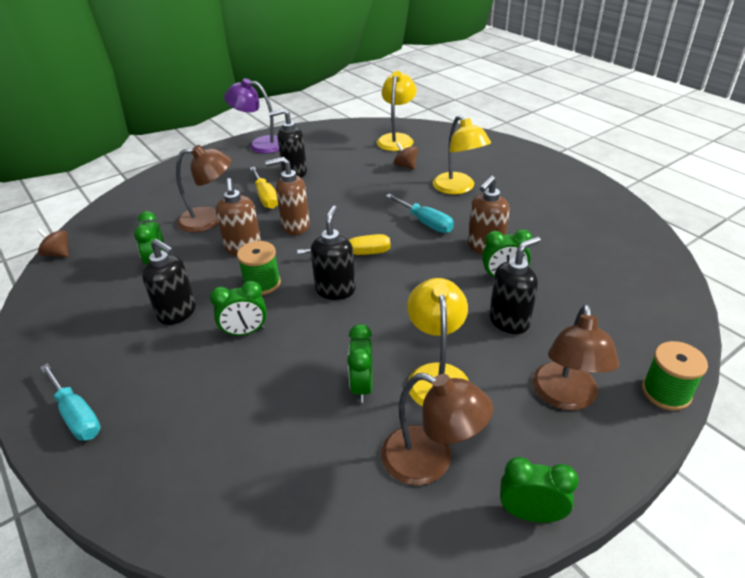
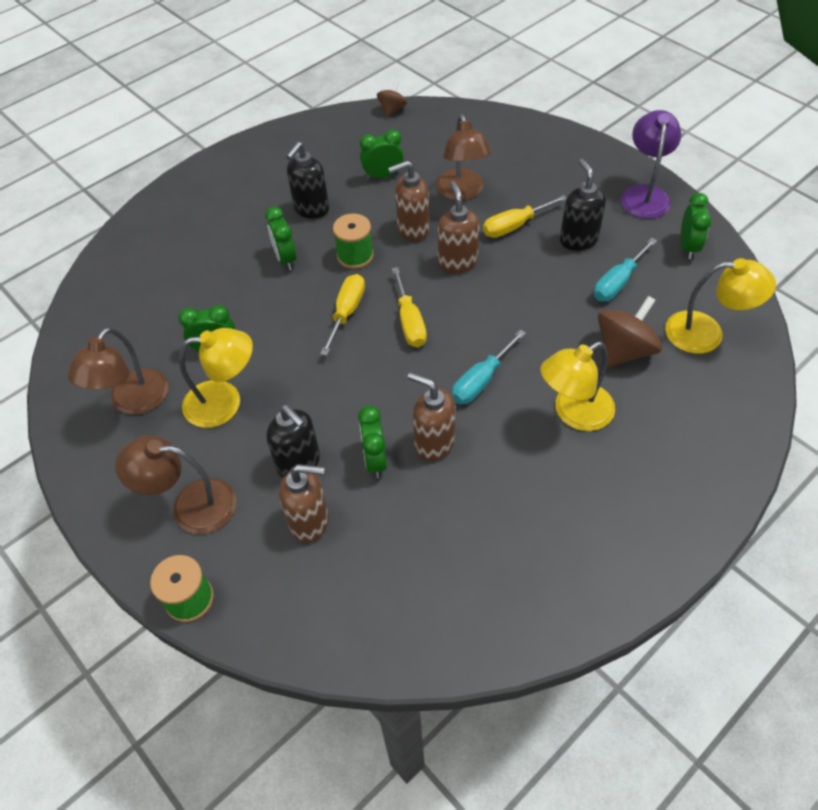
camera: 85 degrees right, 15 degrees up
(77, 415) = (199, 188): turquoise screwdriver -> turquoise screwdriver (618, 282)
(335, 290) = (346, 313): black soap dispenser -> yellow screwdriver
(406, 166) = (624, 350): brown spinning top -> brown spinning top, size x1.76
(530, 514) = (76, 468): green clock -> green clock (688, 247)
(568, 314) = (310, 521): none -> brown soap dispenser

